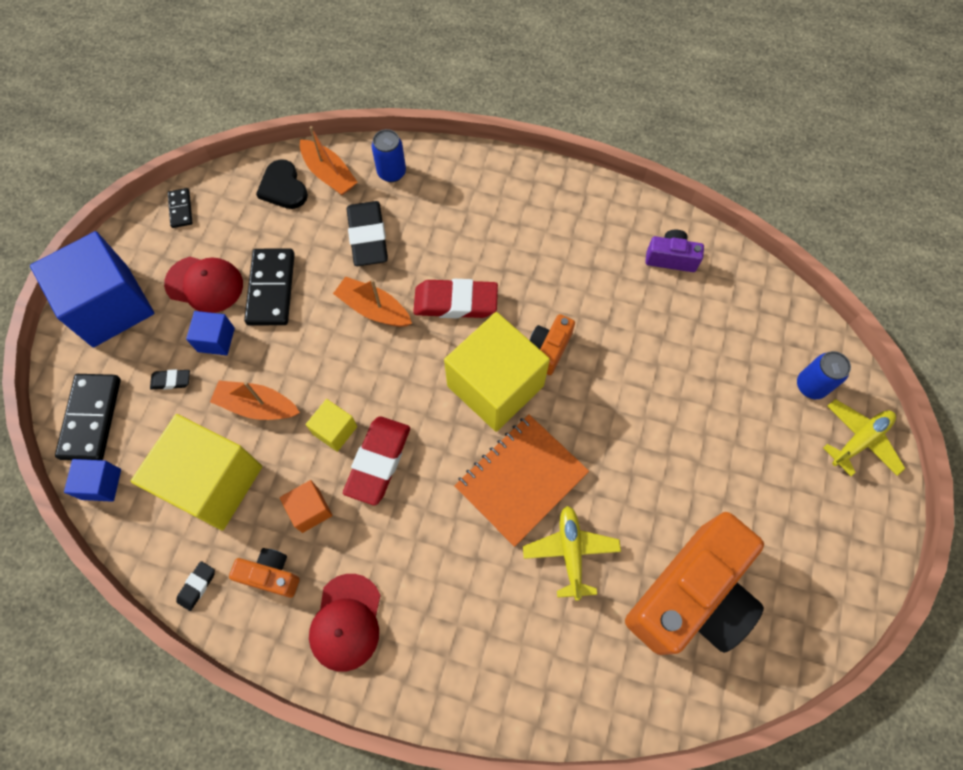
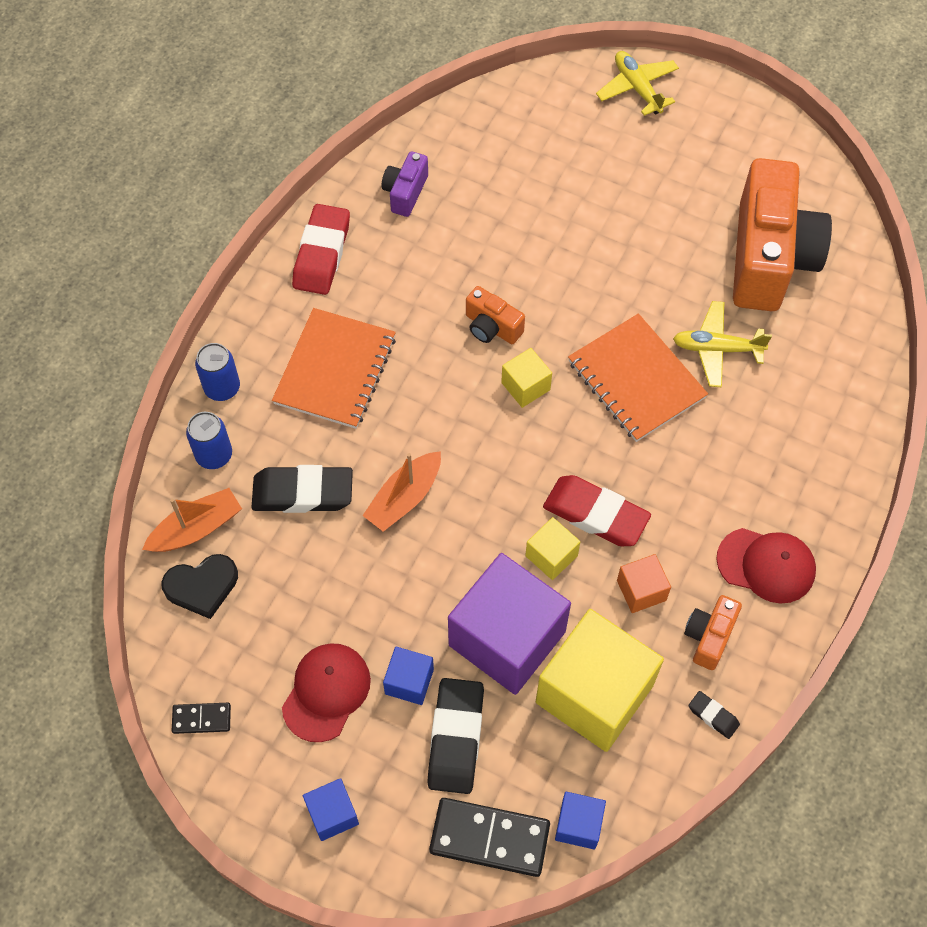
camera: 80 degrees left, 5 degrees down
(110, 306) = (332, 814): blue cube -> blue cube, size x0.46
(171, 381) = (455, 738): black eraser -> black eraser, size x2.10
(257, 406) = (507, 638): orange boat -> purple cube
(271, 289) = (351, 612): black domino -> none
(455, 302) = (414, 410): red eraser -> red eraser (321, 254)
(482, 238) = (335, 370): none -> orange notebook
(495, 385) = (525, 386): yellow cube -> yellow cube, size x0.46
(690, 595) = (769, 258): orange camera -> orange camera turned 45 degrees clockwise
(810, 386) = (575, 110): blue can -> blue can (222, 388)

